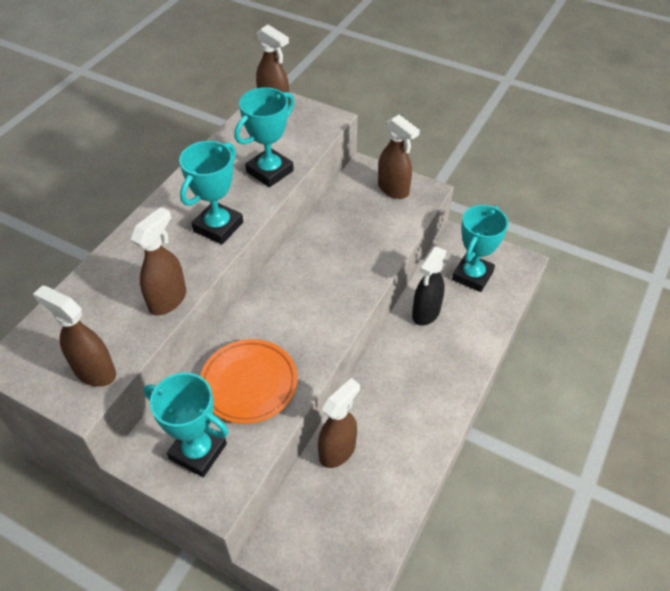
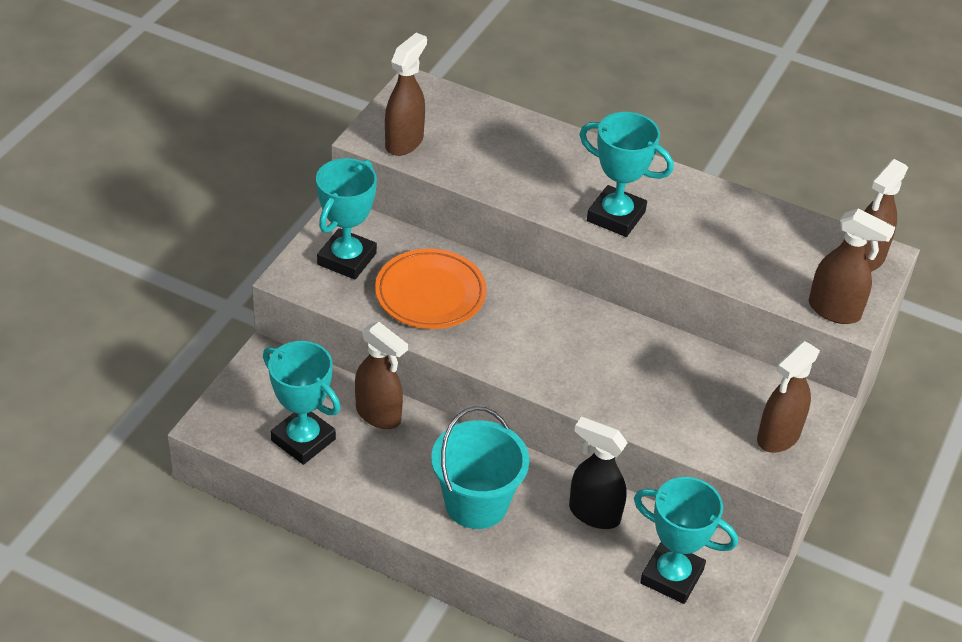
camera: 85 degrees right, 5 degrees down
(168, 300) = (499, 184): brown spray bottle -> brown spray bottle (834, 311)
(270, 171) = (724, 258): turquoise trophy -> turquoise trophy (303, 440)
(424, 383) = (476, 503): none -> turquoise bucket

